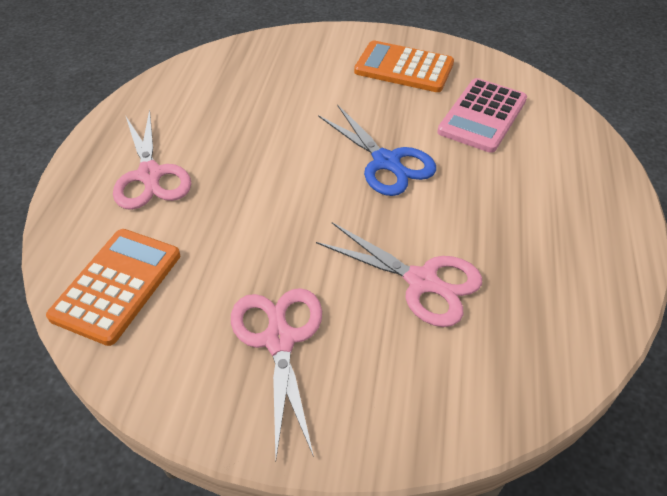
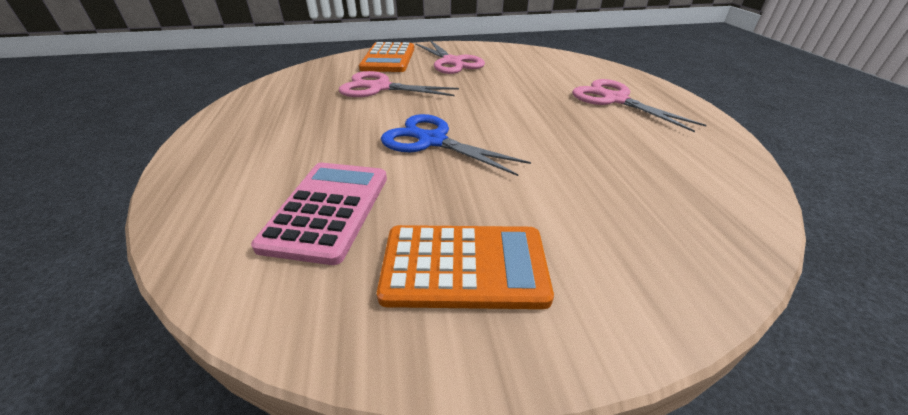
camera: 160 degrees right, 10 degrees down
(117, 285) = (555, 63): orange calculator -> orange calculator (388, 59)

